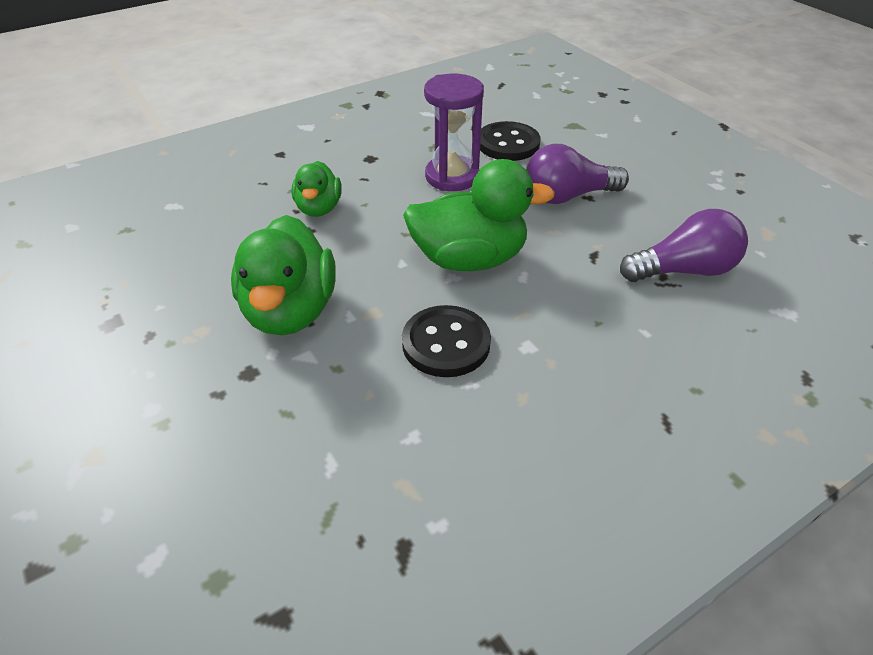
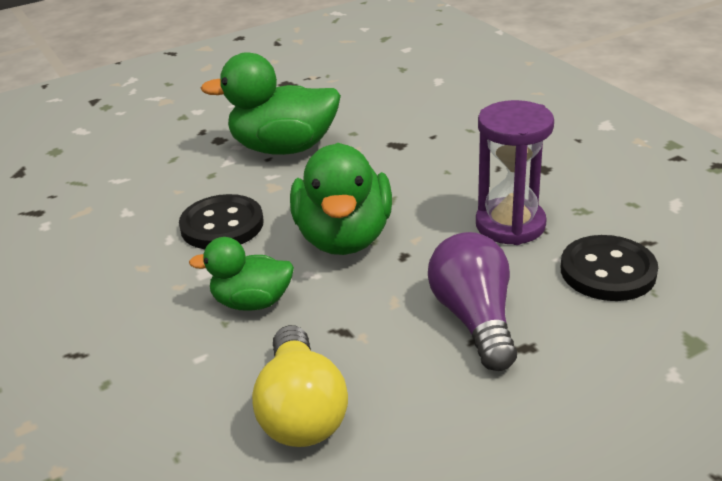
camera: 95 degrees right, 10 degrees down
(319, 208) = (436, 147): green duck -> green duck (252, 302)
(683, 270) = (301, 410): purple light bulb -> yellow light bulb

